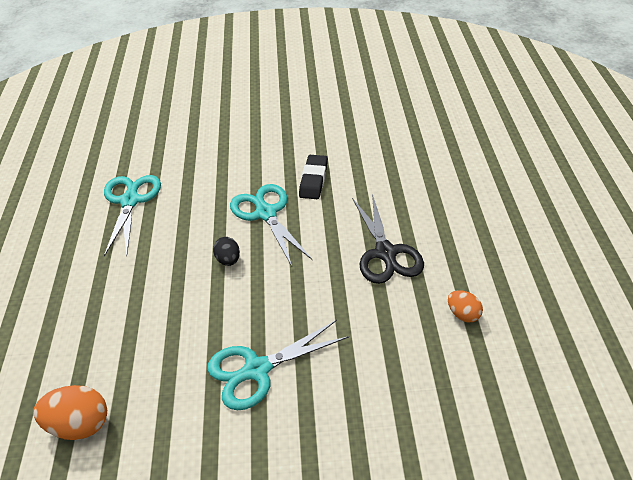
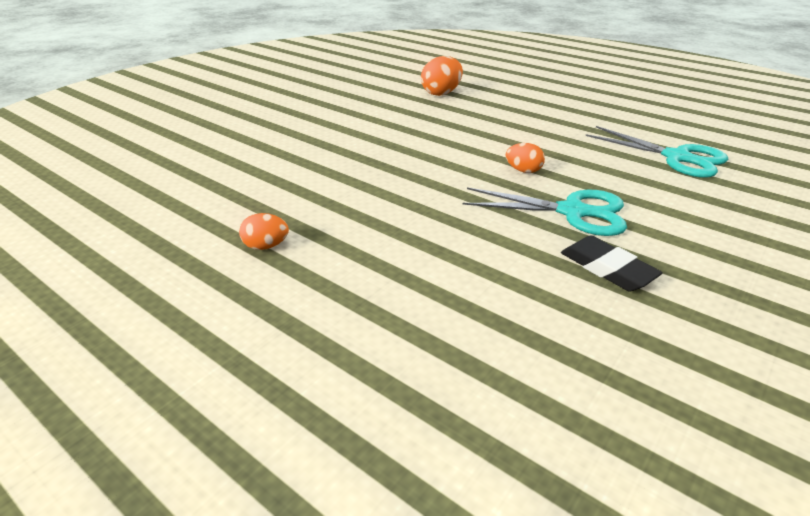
camera: 130 degrees right, 10 degrees down
(228, 260) = (523, 171): black egg -> orange egg
(257, 369) = (389, 143): turquoise scissors -> none
(385, 253) = (409, 249): black scissors -> none

